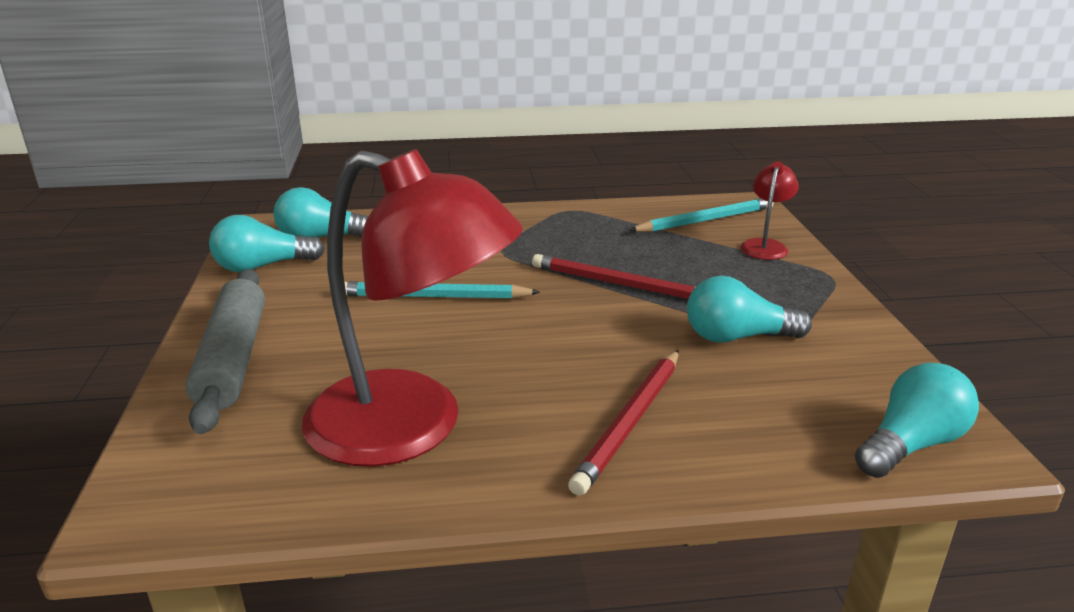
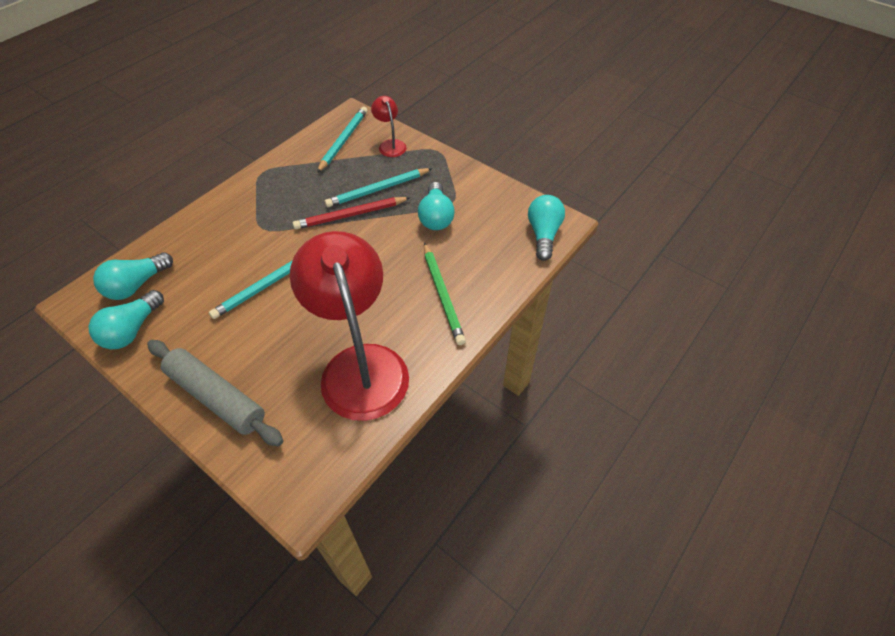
camera: 45 degrees left, 25 degrees up
(411, 428) = (360, 365): red lamp -> red lamp turned 90 degrees counterclockwise
(630, 422) = (442, 295): red pencil -> green pencil
(689, 277) = (378, 189): none -> turquoise pencil
(737, 337) = (436, 217): turquoise light bulb -> turquoise light bulb turned 45 degrees counterclockwise

